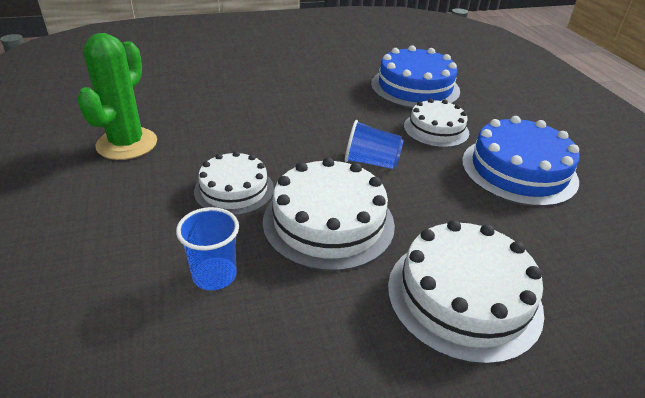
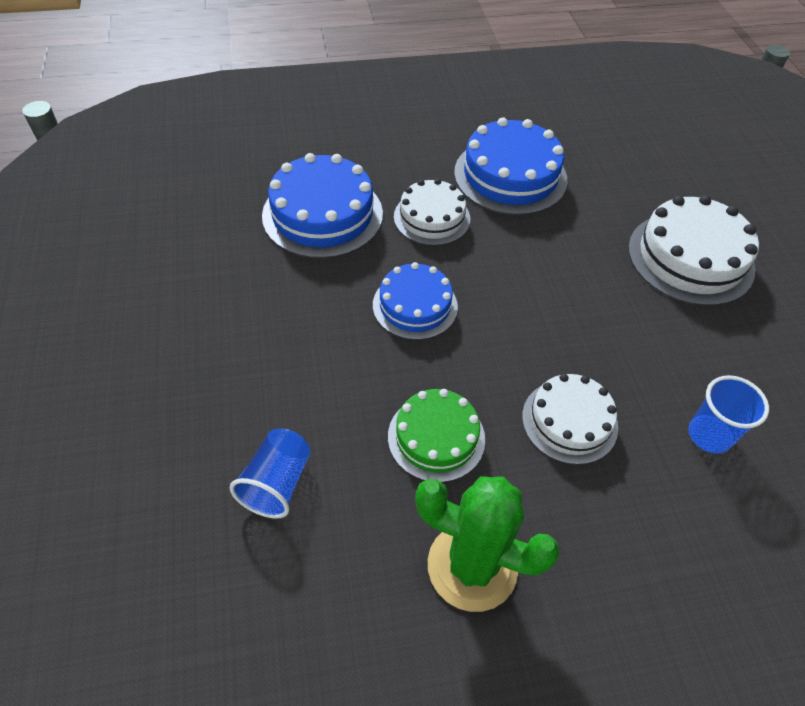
camera: 85 degrees left, 15 degrees up
(223, 131) = (436, 437): none -> green cake
(328, 222) = (614, 336): white cake -> none
(338, 123) = (415, 305): none -> blue cake
(371, 162) = (503, 286): blue cup -> blue cup (277, 483)

